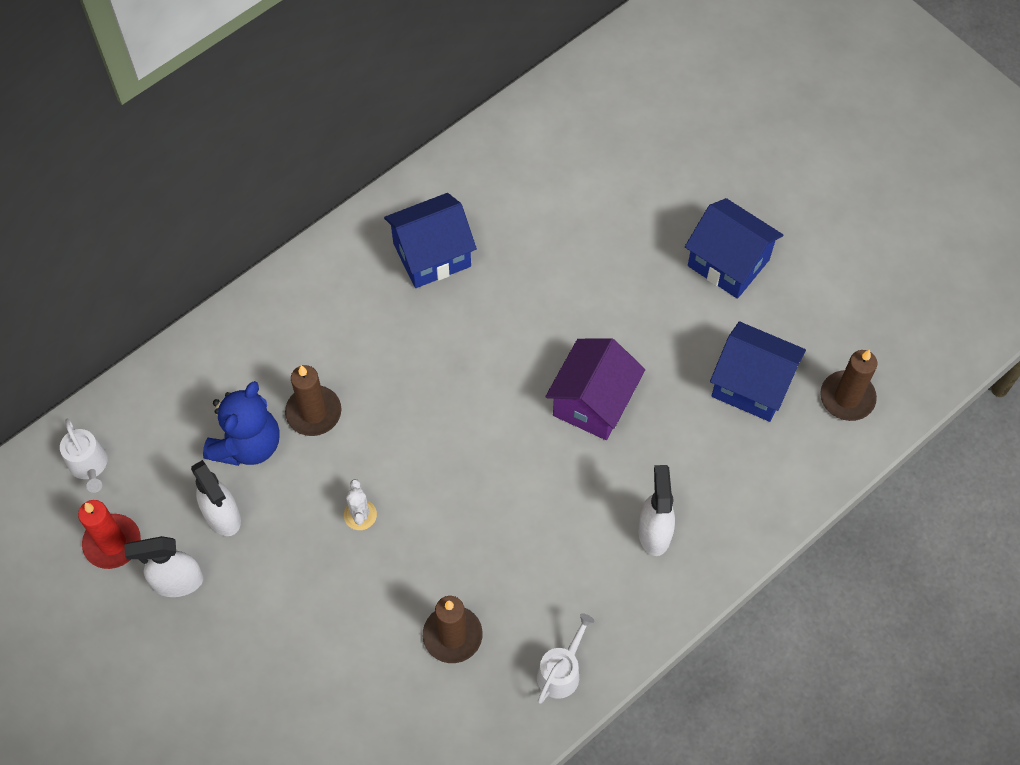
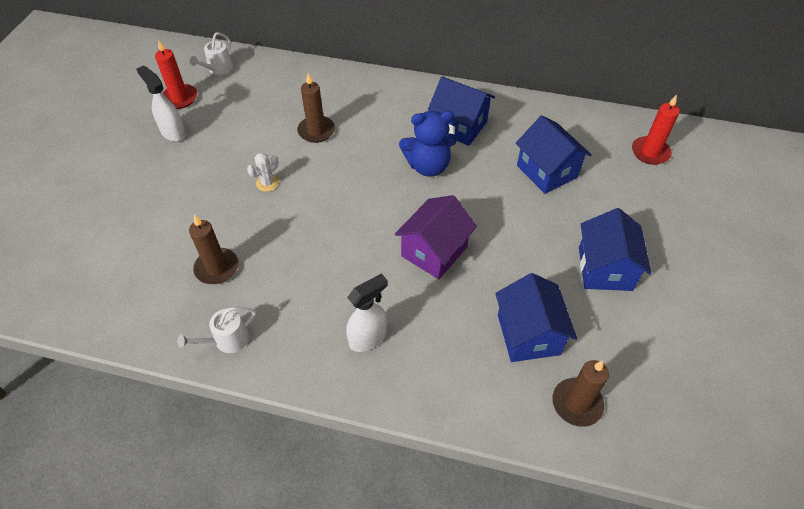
camera: 55 degrees right, 10 degrees down
(223, 516) = (225, 129): white spray bottle -> none
(248, 444) = (275, 116): blue teddy bear -> blue teddy bear (428, 166)
(561, 671) = (227, 340): white watering can -> white watering can turned 150 degrees clockwise
(569, 218) = (547, 171): none -> blue house
(593, 402) = (434, 251): purple house -> purple house turned 45 degrees counterclockwise
(619, 103) = (650, 152): none -> red candle

